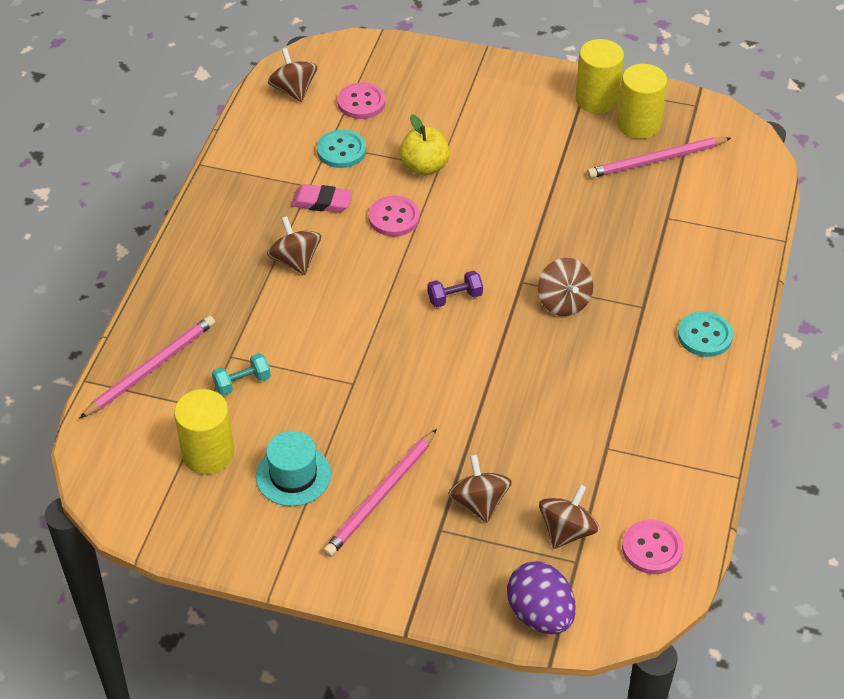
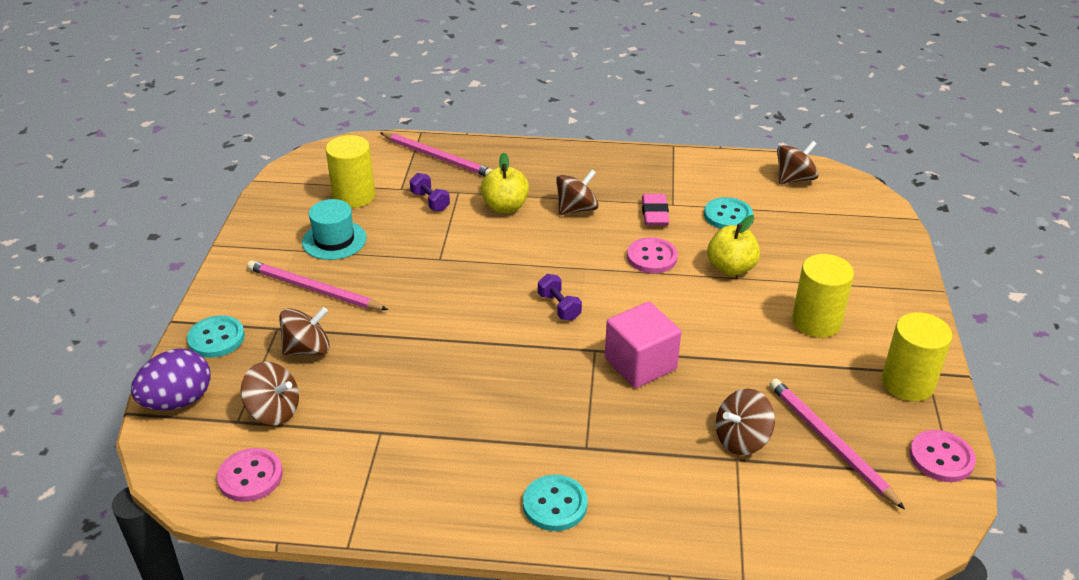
camera: 80 degrees right, 10 degrees down
(242, 383) = (430, 201): turquoise dumbbell -> purple dumbbell
(273, 318) = (505, 207): none -> yellow apple
(361, 102) = (800, 219): pink button -> pink button (941, 458)
(446, 585) = (216, 338): none -> turquoise button
(546, 254) = (640, 364): none -> pink cube
(563, 302) = (575, 383): brown spinning top -> brown spinning top (741, 439)
(638, 124) = (885, 422): yellow cylinder -> yellow cylinder (816, 321)

